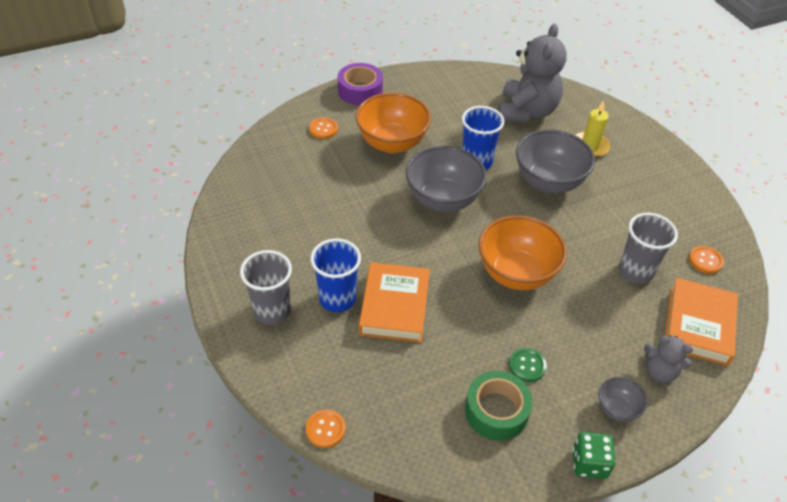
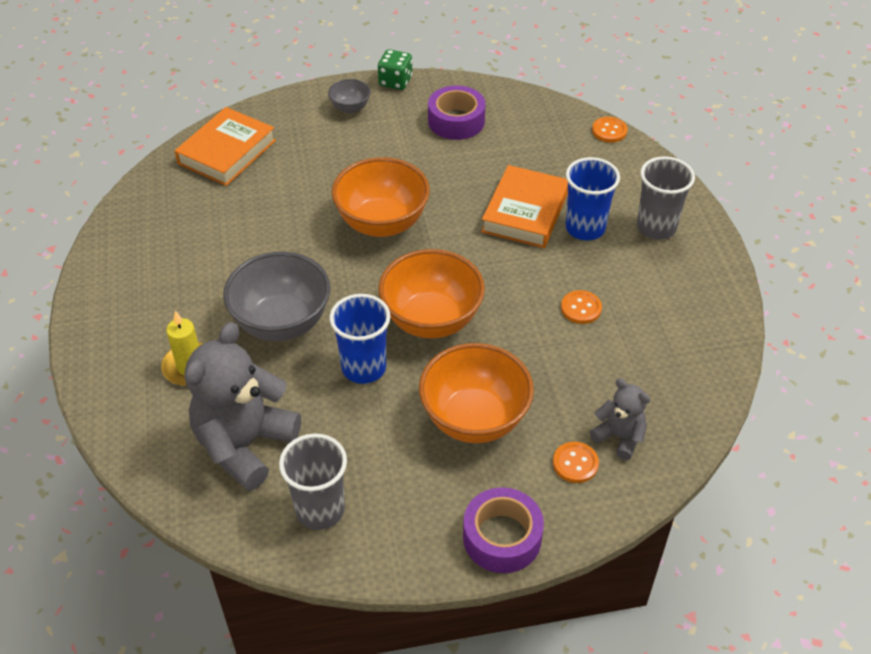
camera: 165 degrees left, 0 degrees up
(443, 200) = (431, 320): grey bowl -> orange bowl
(496, 411) = (456, 121): green tape -> purple tape
(527, 365) = (412, 147): green button -> none
(635, 271) = (251, 206): grey cup -> grey cup (320, 510)
(659, 371) = (293, 125): grey teddy bear -> grey teddy bear (619, 437)
(705, 260) = (166, 204): orange button -> orange button (581, 308)

